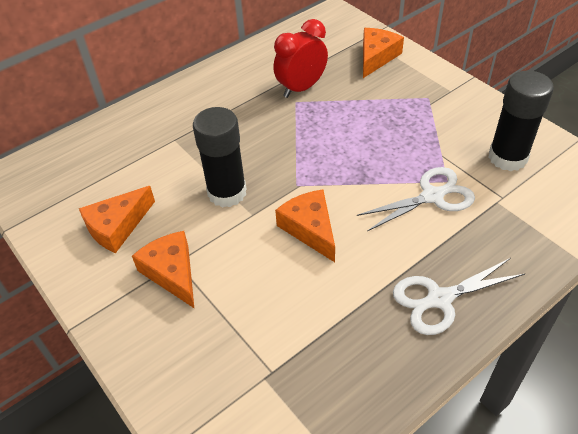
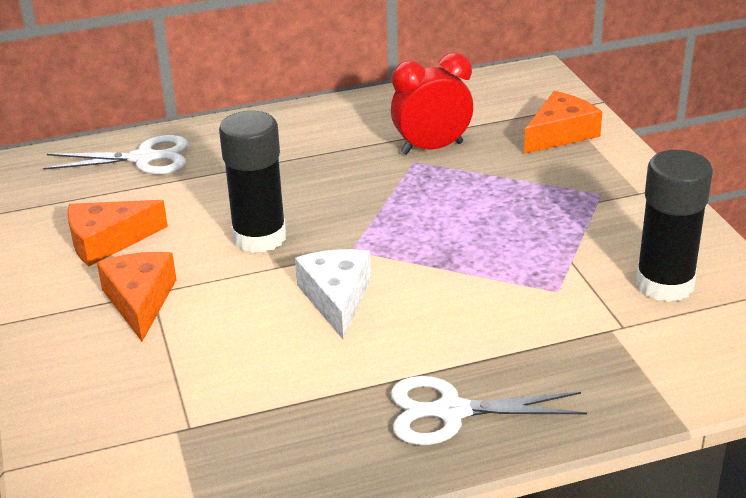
camera: 20 degrees right, 15 degrees down
(310, 229) = (336, 298): orange cheese -> white cheese
(432, 196) = (523, 302): white scissors -> white scissors (143, 158)

